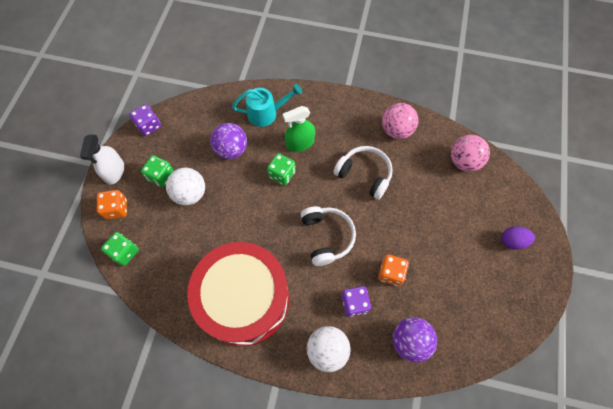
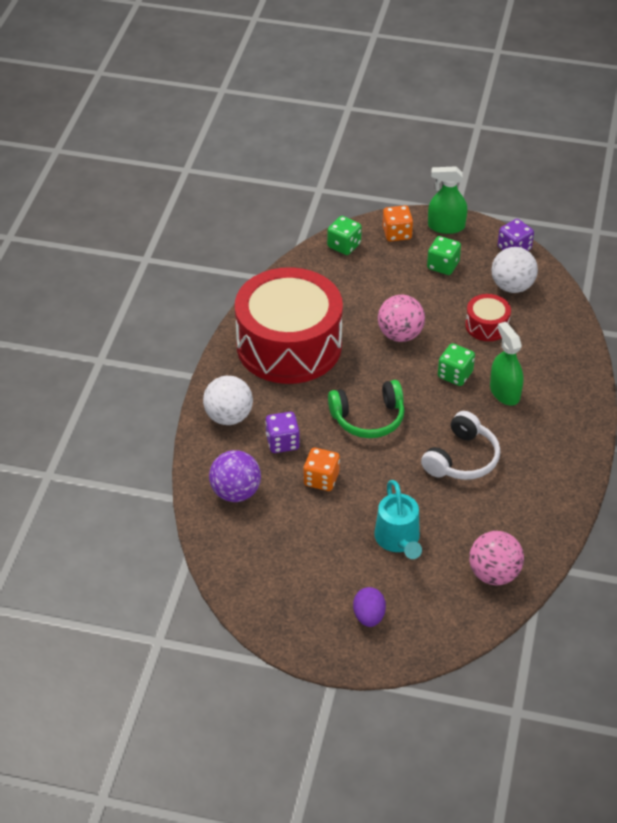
camera: 90 degrees right, 20 degrees down
(114, 171) = (446, 226): white spray bottle -> green spray bottle
(190, 194) = (420, 292): white ball -> white ball (512, 286)
(231, 150) = (487, 326): purple ball -> red drum
(266, 113) = (549, 358): turquoise watering can -> turquoise watering can (398, 540)
(326, 237) = (368, 418): white headphones -> green headphones
(396, 130) = (539, 498): pink ball -> pink ball (400, 335)

